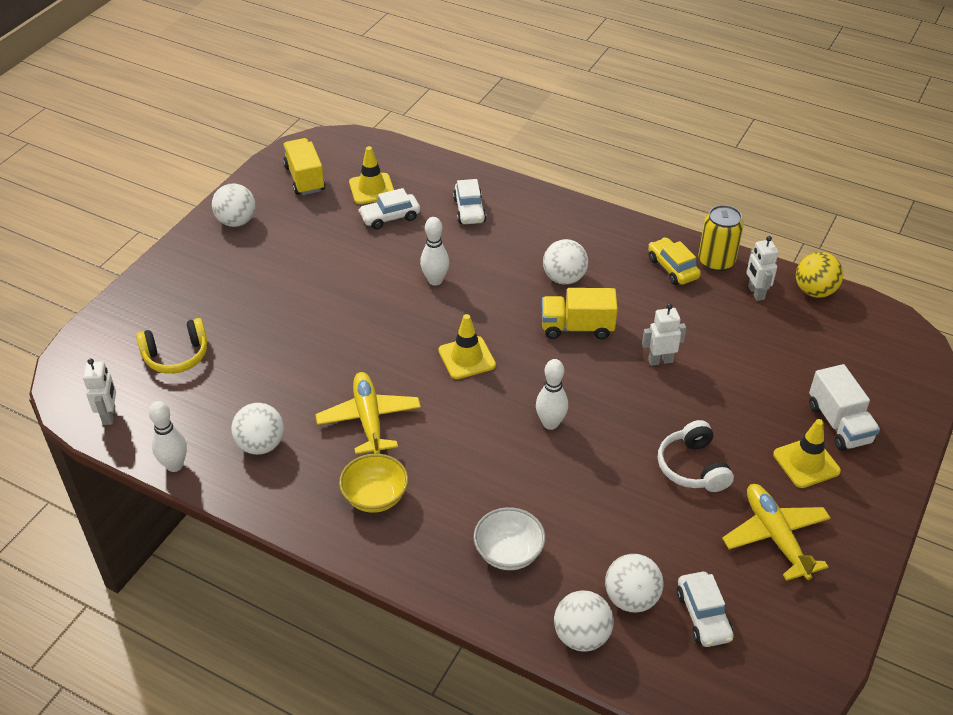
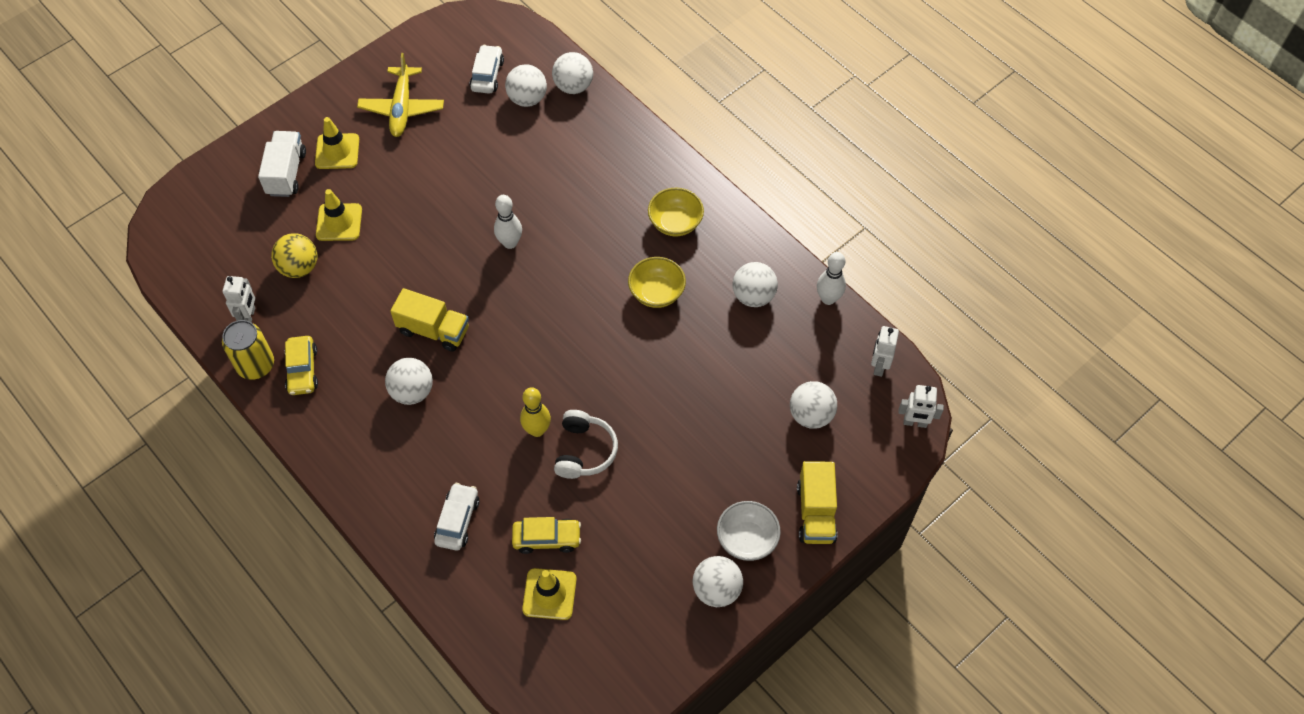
camera: 160 degrees left, 15 degrees up
(176, 356) = (811, 415): yellow headphones -> white ball
(305, 179) = (620, 640): yellow truck -> yellow truck (815, 513)
(369, 419) = (656, 293): yellow plane -> yellow bowl
(390, 217) = (547, 538): white car -> yellow car
(435, 280) = (537, 430): white bowling pin -> yellow bowling pin
(467, 358) = (548, 328): yellow traffic cone -> yellow traffic cone (339, 222)
(508, 553) = (594, 152): white bowl -> white bowl (747, 539)
(660, 360) = (384, 273): white robot -> white robot (915, 423)
(692, 467) = (423, 173): white headphones -> white headphones (584, 451)
(814, 291) = (196, 301): yellow ball -> yellow ball (299, 267)

